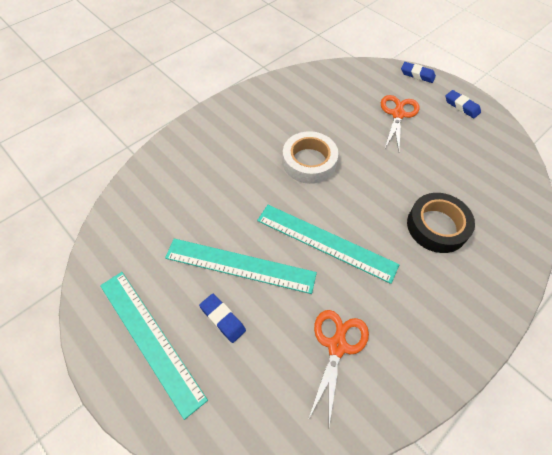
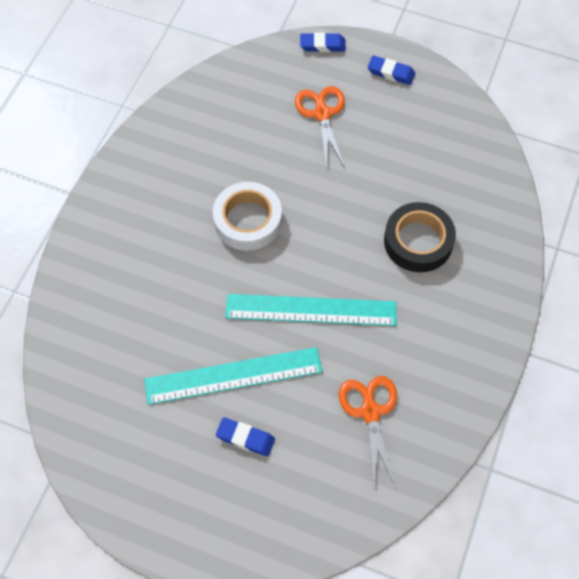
camera: 25 degrees left, 5 degrees up
(150, 339) = (183, 491): turquoise ruler -> none

